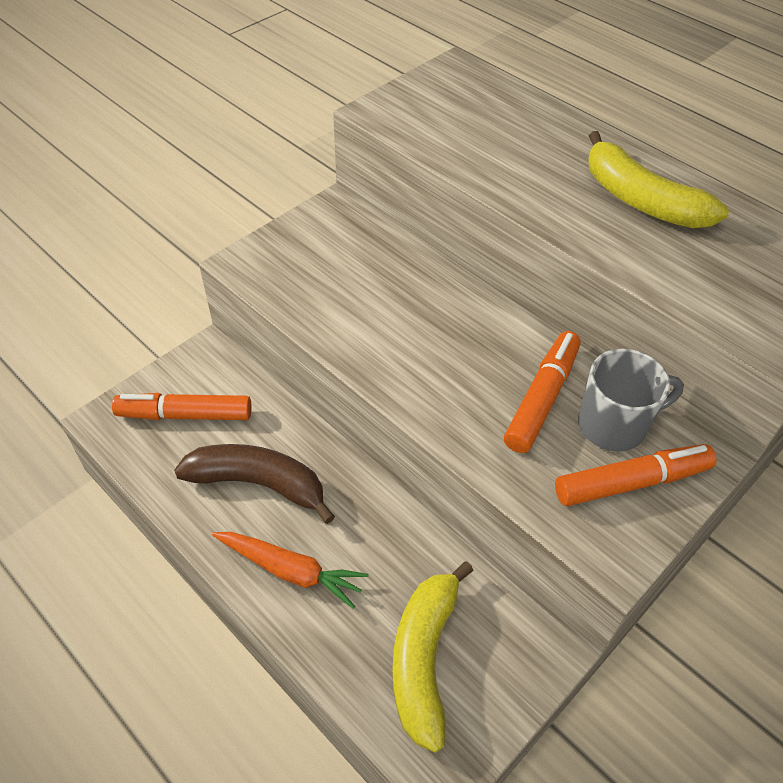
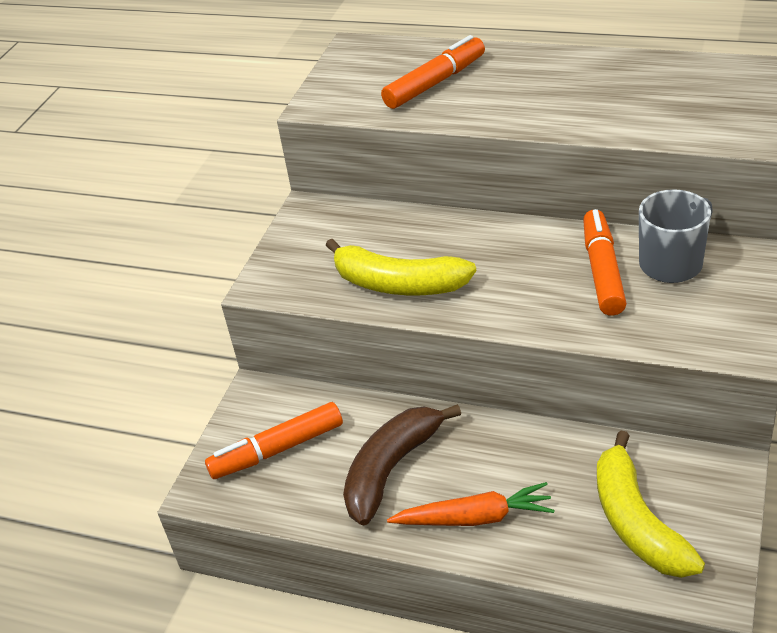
camera: 20 degrees left, 10 degrees down
(258, 484) = (391, 469): brown banana -> brown banana turned 45 degrees counterclockwise
(632, 482) = (717, 295): orange marker -> orange marker (435, 83)
(641, 200) = (588, 84): yellow banana -> yellow banana (398, 284)

